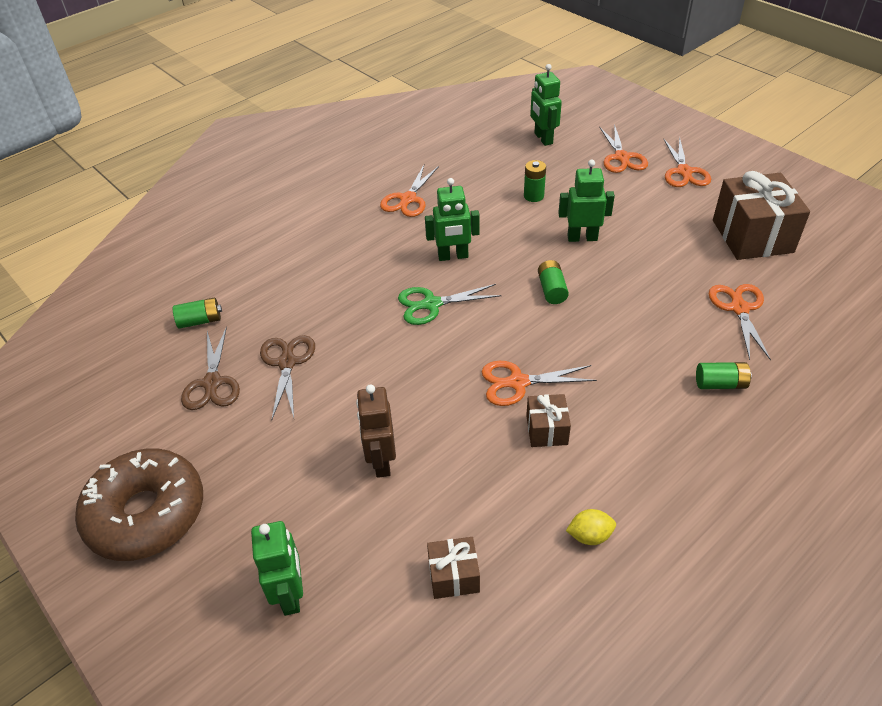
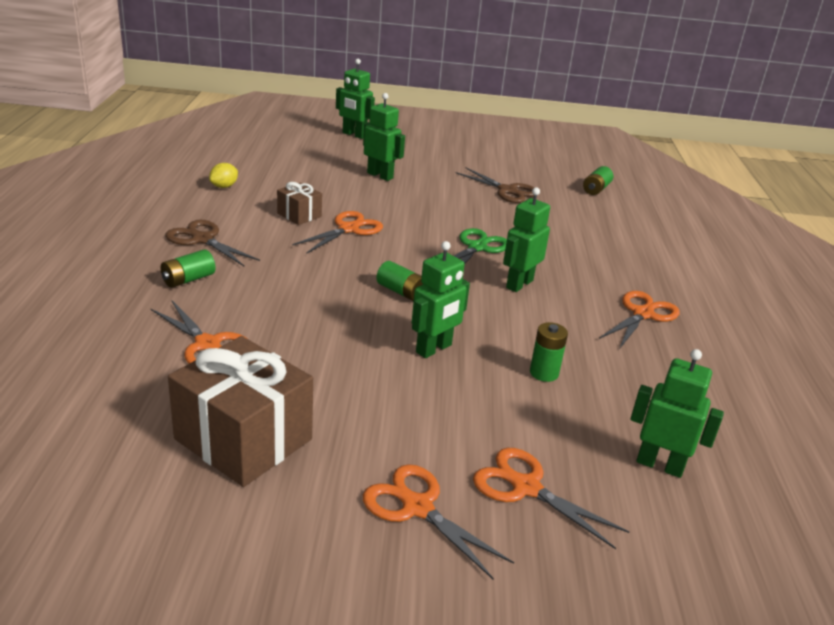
camera: 130 degrees right, 15 degrees down
(146, 513) = (460, 133): brown donut -> none
(212, 383) = (527, 171): brown scissors -> brown scissors (202, 239)
(381, 461) = (380, 175): brown robot -> green robot
(408, 199) = (642, 314): orange scissors -> orange scissors turned 60 degrees clockwise
(454, 576) = (284, 157): brown gift -> none

